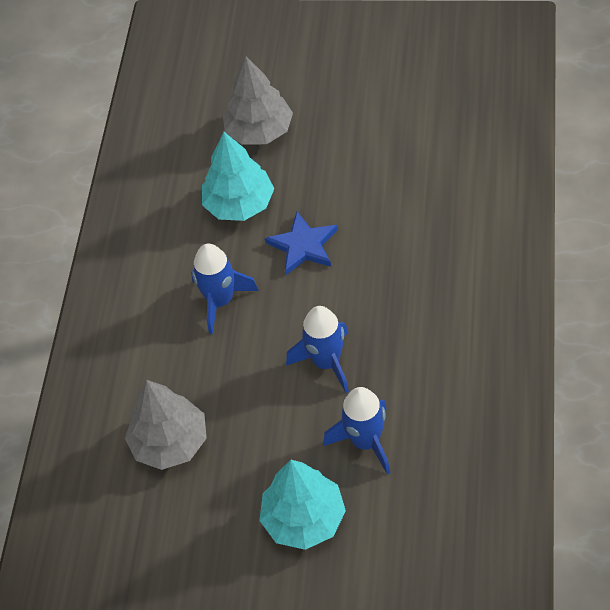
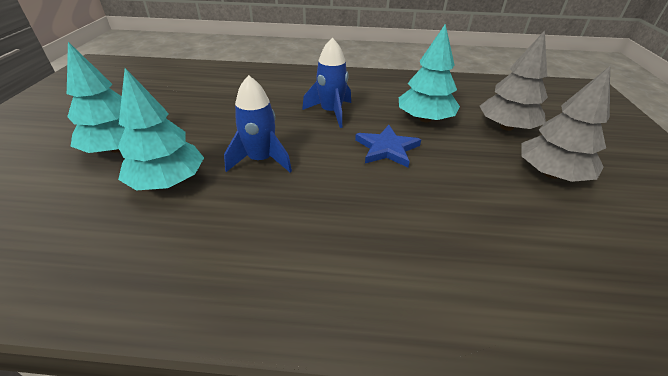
camera: 80 degrees right, 15 degrees down
(170, 442) = (218, 97): grey tree -> grey tree (551, 174)
(365, 441) = (168, 181): blue rocket -> turquoise tree

